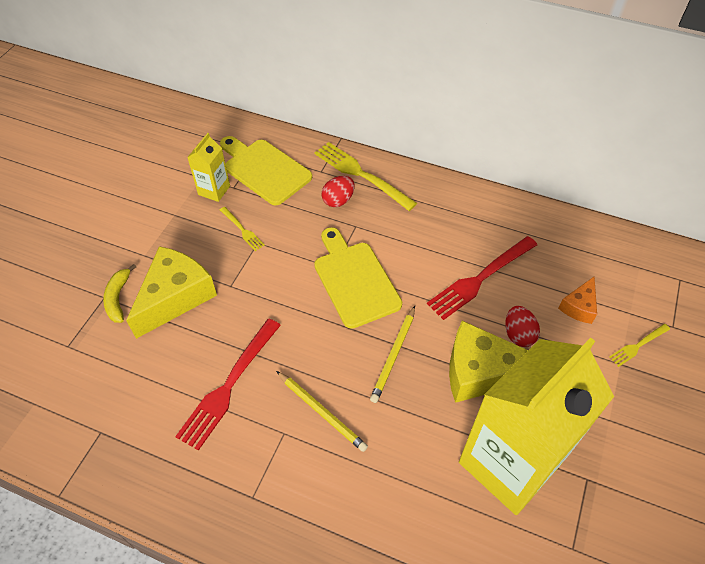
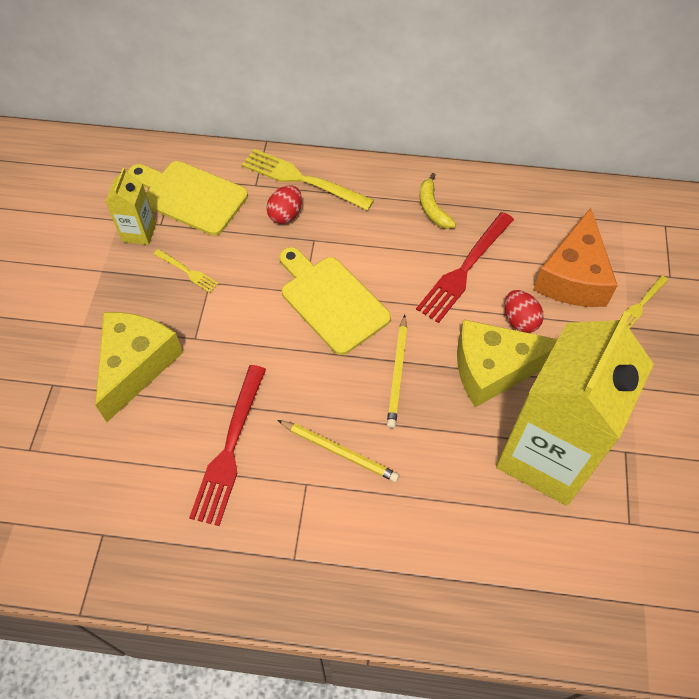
camera: 15 degrees left, 5 degrees up
(118, 298) = (69, 381): yellow banana -> yellow banana (432, 208)
(579, 306) = (573, 277): orange cheese -> orange cheese, size x1.94

